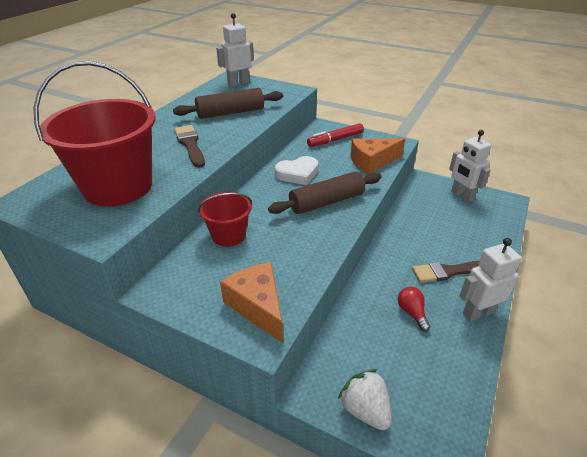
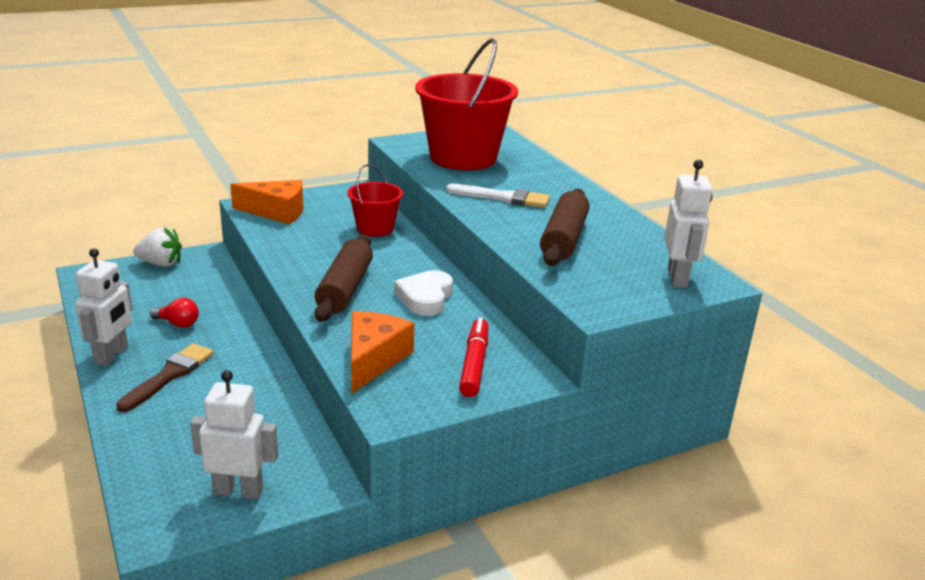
camera: 125 degrees right, 10 degrees down
(190, 144) = (503, 198): brown brush -> white brush

